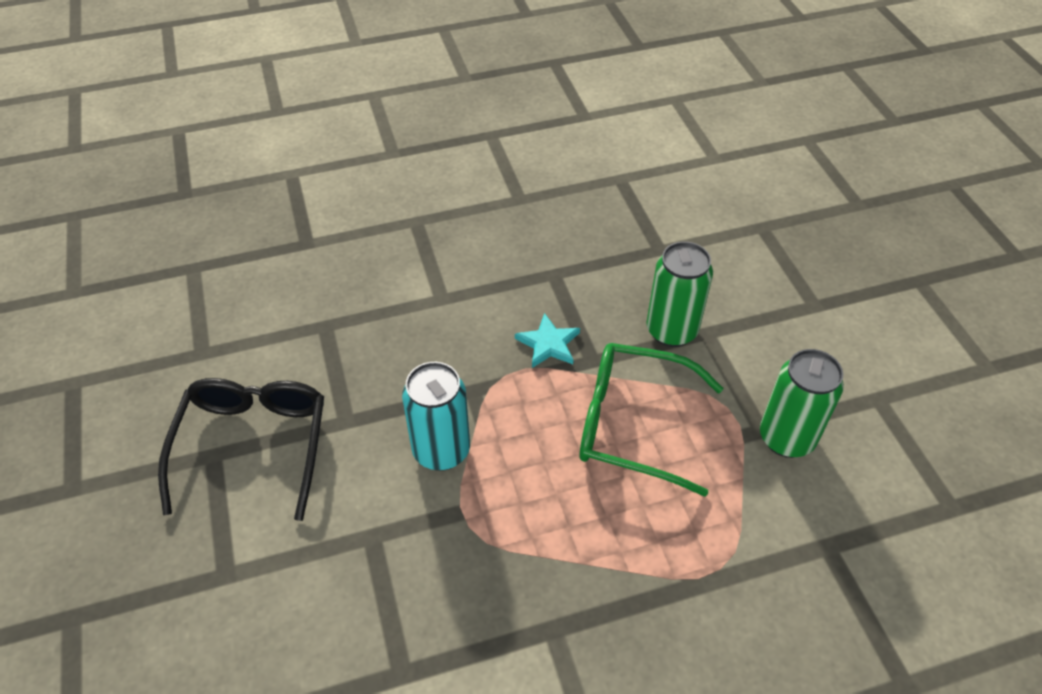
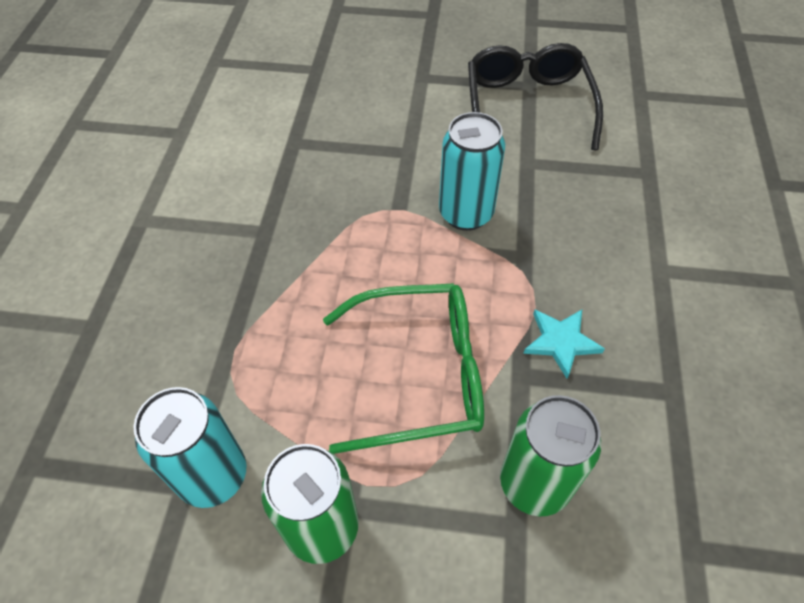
camera: 115 degrees right, 5 degrees up
(253, 445) = (527, 106): black glasses -> black glasses turned 120 degrees counterclockwise
(632, 424) = (420, 374): green glasses -> green glasses turned 45 degrees clockwise
(806, 529) = (213, 476): none -> turquoise can

